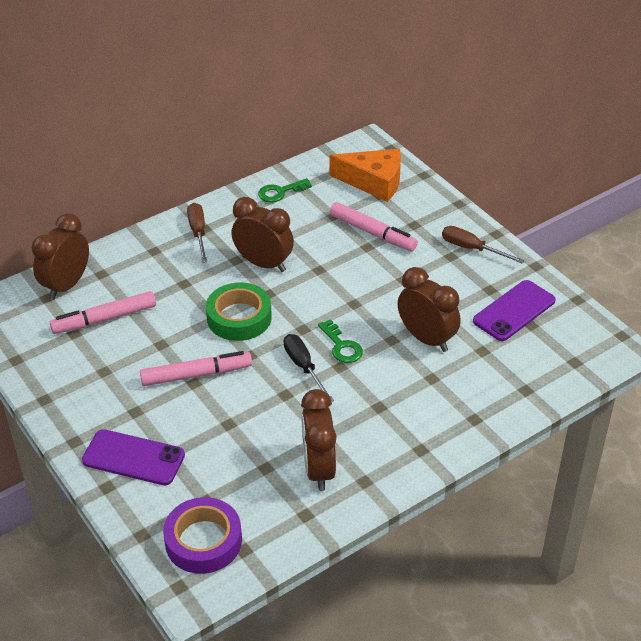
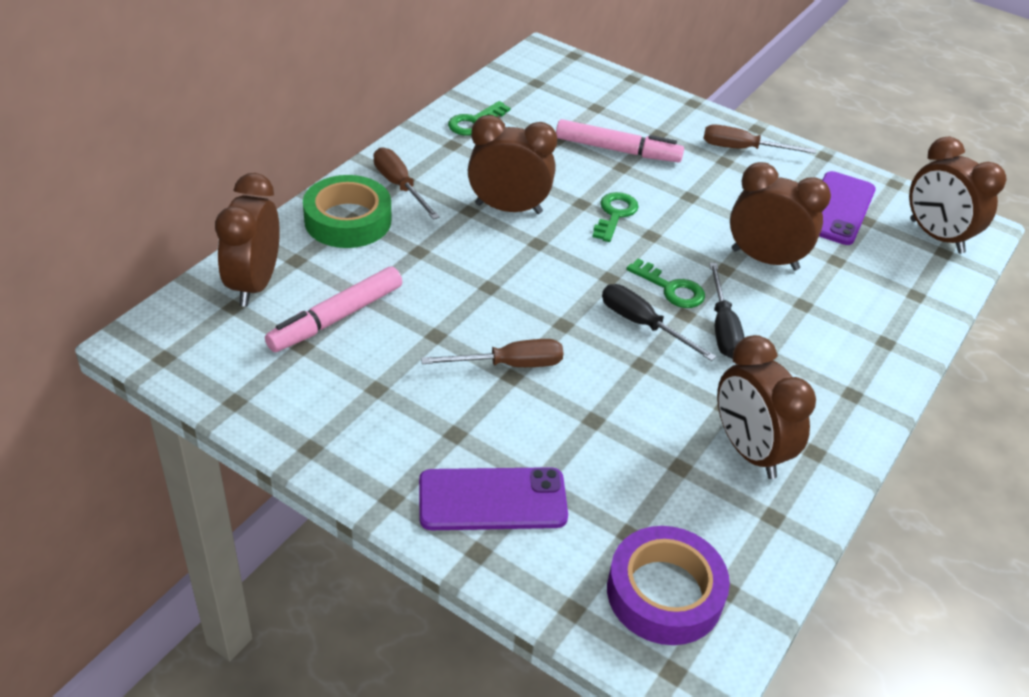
camera: 25 degrees left, 0 degrees up
(196, 375) = (509, 365): pink marker -> brown screwdriver
(239, 317) = (519, 280): green tape -> green tape (348, 220)
(337, 283) = (615, 214): none -> green key
(359, 382) = (722, 328): none -> black screwdriver
(374, 182) = (580, 94): orange cheese -> none
(578, 348) = (936, 236): none -> brown clock

